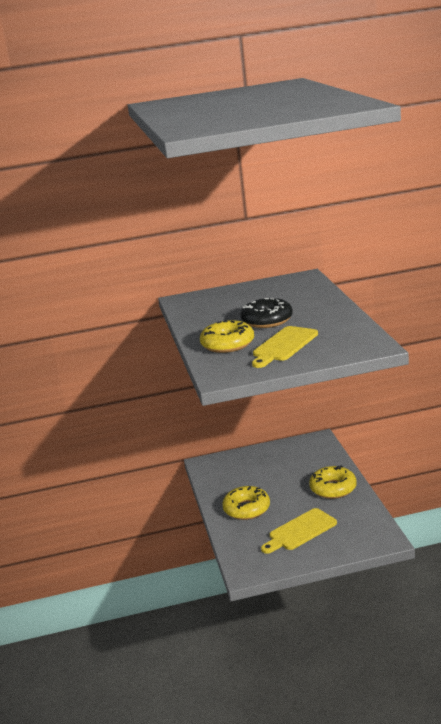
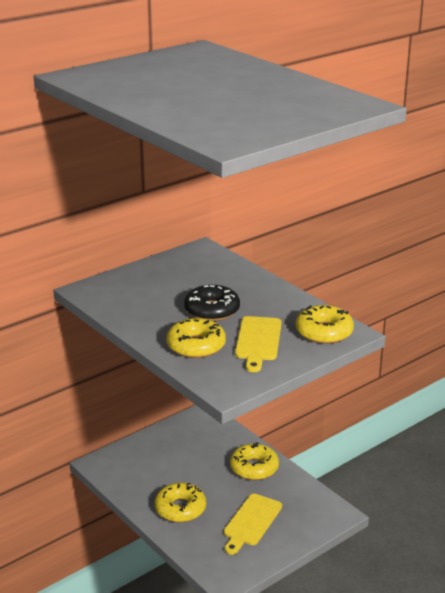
camera: 30 degrees left, 5 degrees up
(350, 344) = (324, 332): none -> yellow donut

